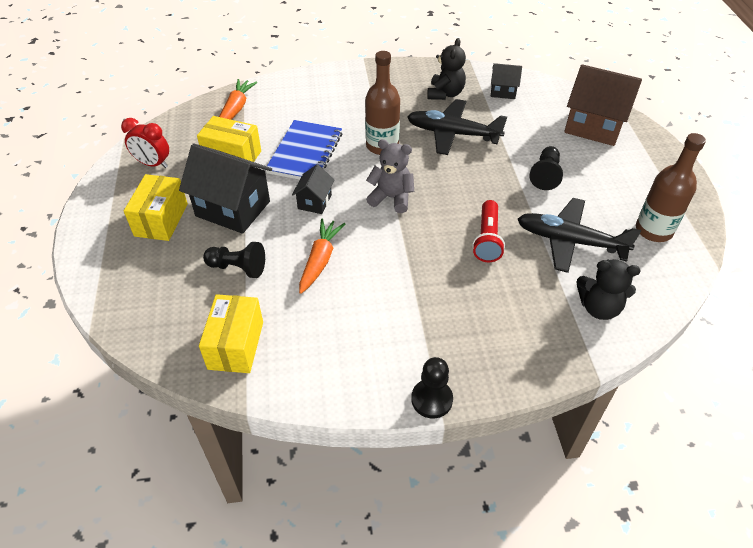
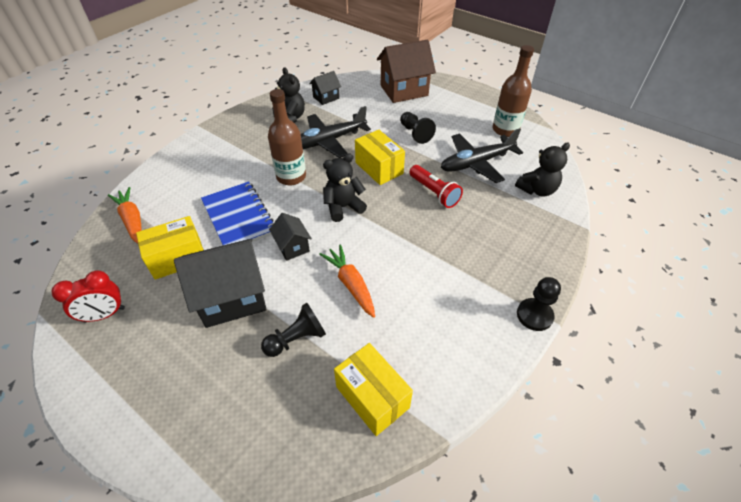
camera: 45 degrees left, 0 degrees up
(161, 220) = (176, 354): yellow box -> yellow box (379, 168)
(391, 198) = (343, 207): grey teddy bear -> black teddy bear

